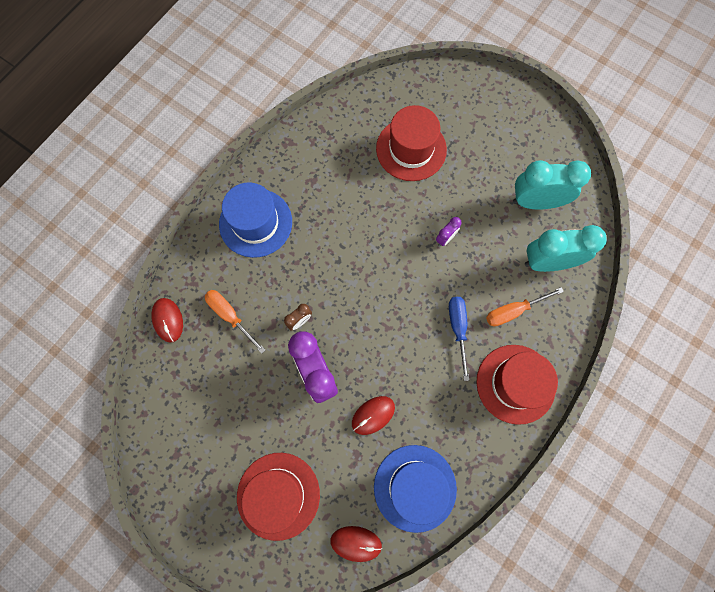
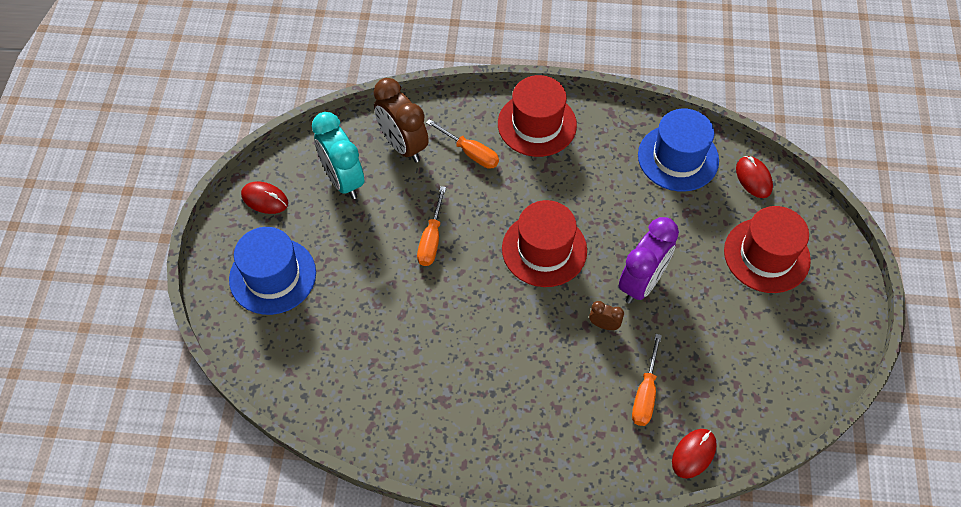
camera: 120 degrees left, 15 degrees down
(255, 223) = (529, 430): blue hat -> blue hat (272, 276)
(373, 415) = (644, 217): red mouse -> red mouse (265, 199)
(411, 149) = (345, 319): red hat -> red hat (544, 249)
(445, 238) = (431, 239): purple clock -> orange screwdriver
(458, 329) = (517, 188): blue screwdriver -> none
(548, 262) = (403, 145): turquoise clock -> brown clock

